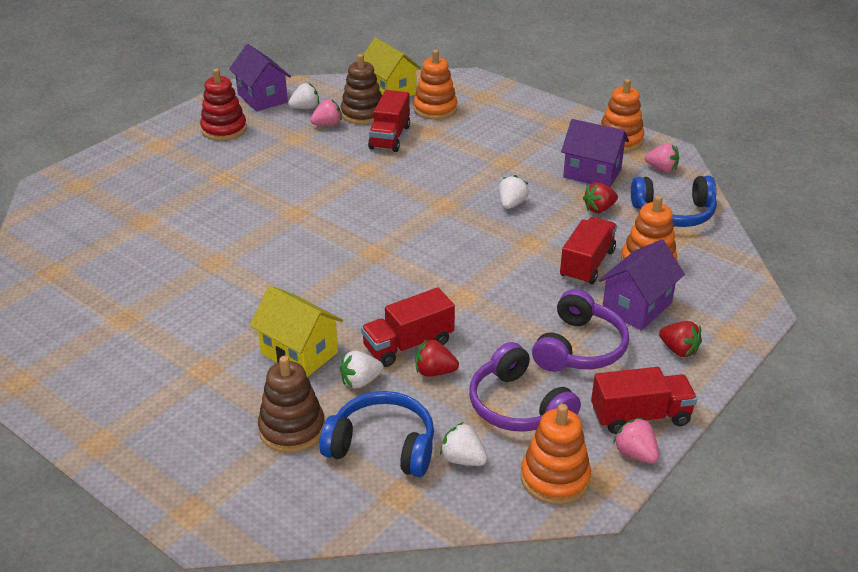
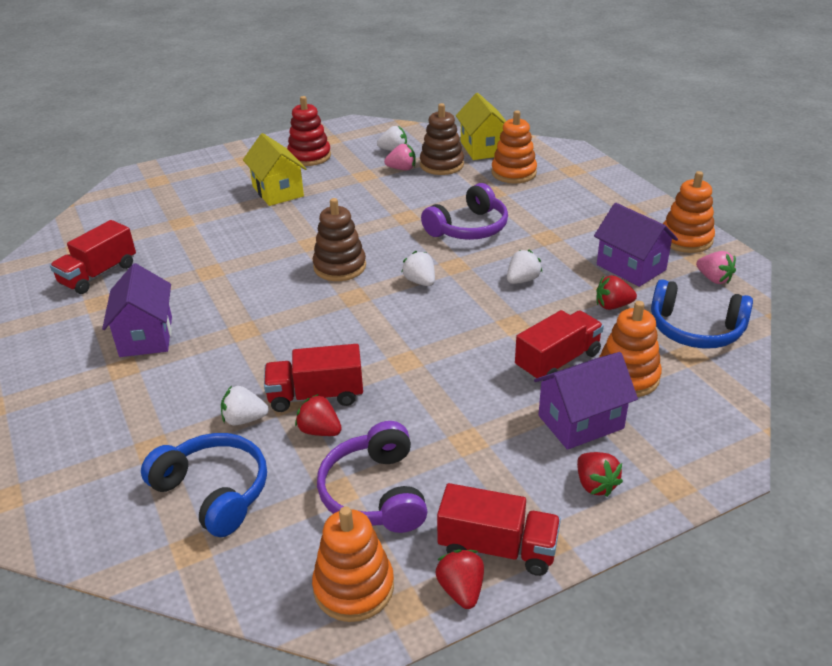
camera: 25 degrees right, 0 degrees up
(262, 98) = (363, 135): purple house -> purple house (146, 336)
(292, 429) = (148, 447): brown stacking toy -> brown stacking toy (340, 267)
(299, 353) = (212, 375): yellow house -> yellow house (278, 191)
(390, 137) = (450, 191): red truck -> red truck (98, 274)
(463, 459) = (277, 532): white strawberry -> white strawberry (420, 281)
(579, 348) = (485, 449): purple headphones -> purple headphones (468, 228)
(635, 453) = (461, 590): pink strawberry -> red strawberry

